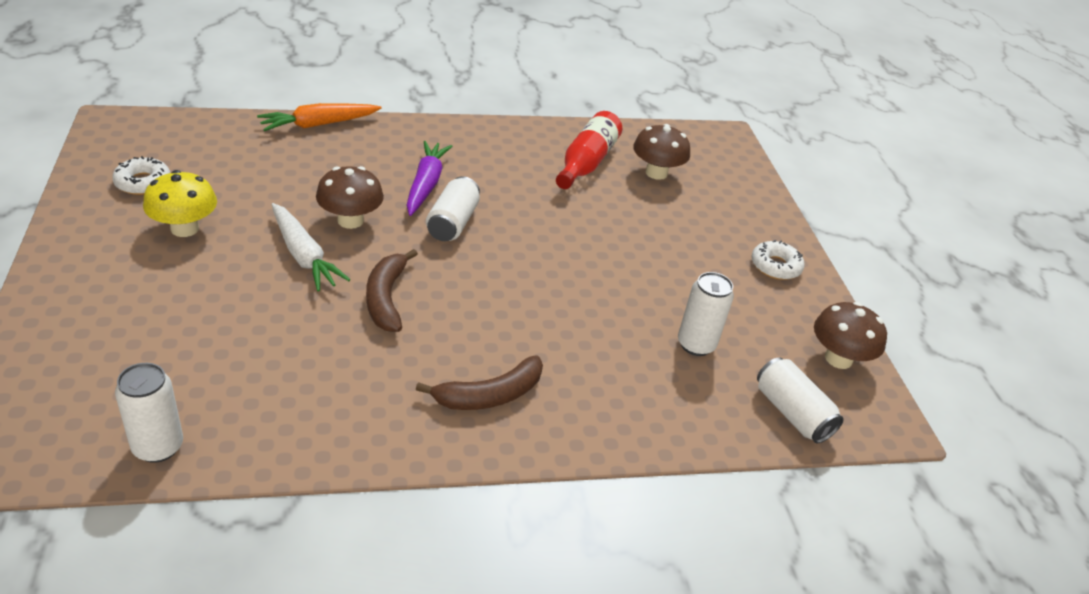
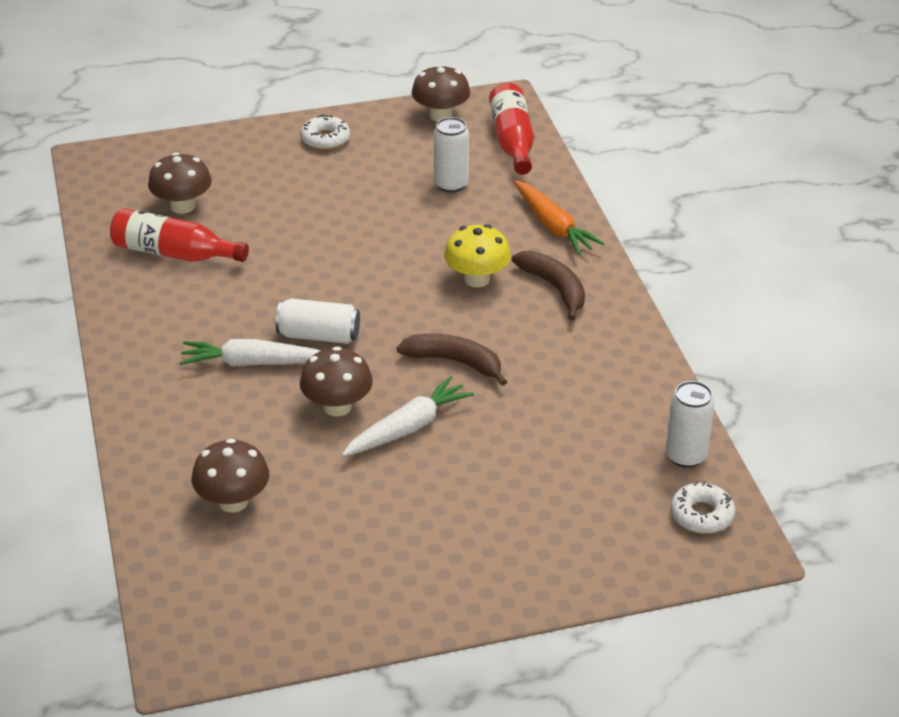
camera: 90 degrees left, 0 degrees up
(143, 183) = (313, 586): white donut -> white donut (701, 515)
(184, 228) = (391, 525): yellow mushroom -> yellow mushroom (477, 279)
(260, 158) = (233, 501): none -> brown mushroom
(318, 124) = (140, 469): orange carrot -> orange carrot (553, 226)
(386, 298) = (454, 362): brown banana -> brown banana turned 150 degrees counterclockwise
(426, 184) = (252, 363): purple carrot -> white carrot
(792, 413) = (512, 141): white can -> red bottle

